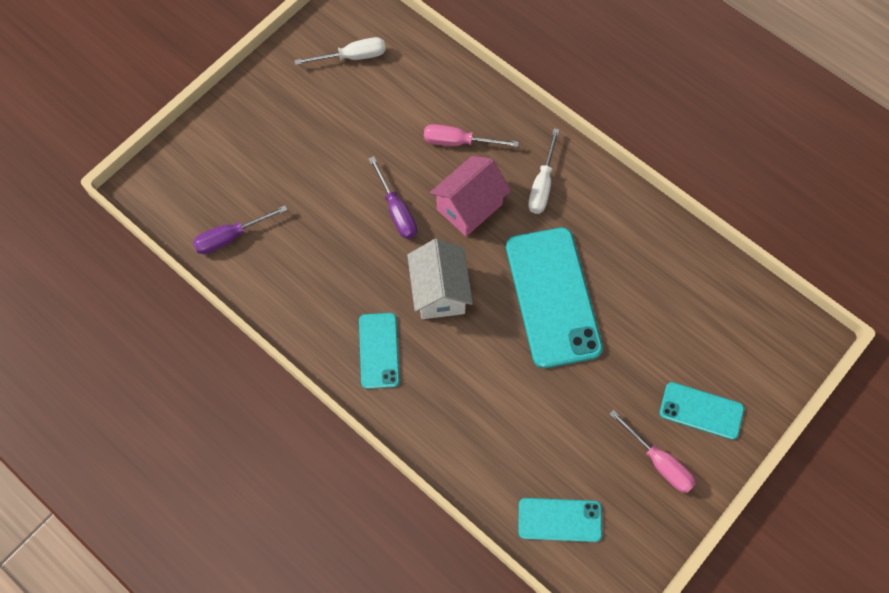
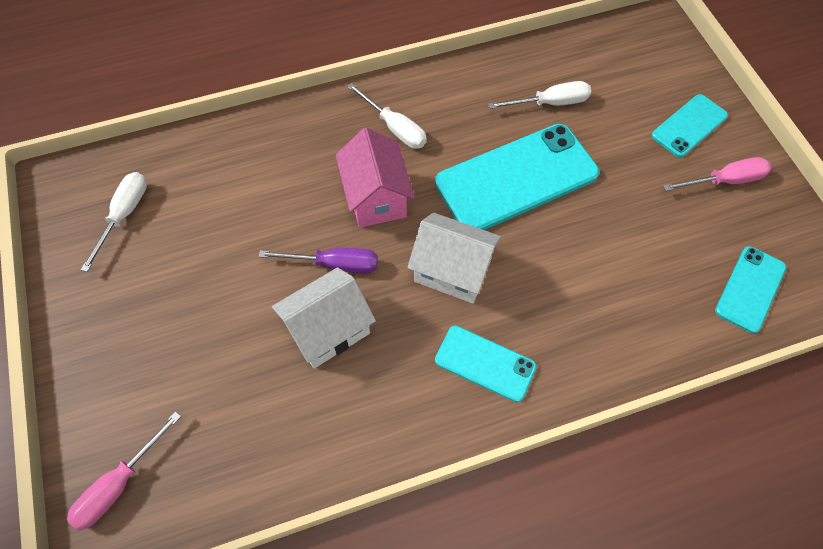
camera: 60 degrees left, 5 degrees down
(231, 237) = (245, 456): purple screwdriver -> none
(344, 235) = (328, 330): none -> white house
(458, 142) = (298, 171): pink screwdriver -> pink screwdriver (119, 484)
(553, 297) = (516, 178): turquoise phone -> turquoise phone turned 45 degrees counterclockwise
(648, 287) = (550, 103): none -> white screwdriver

